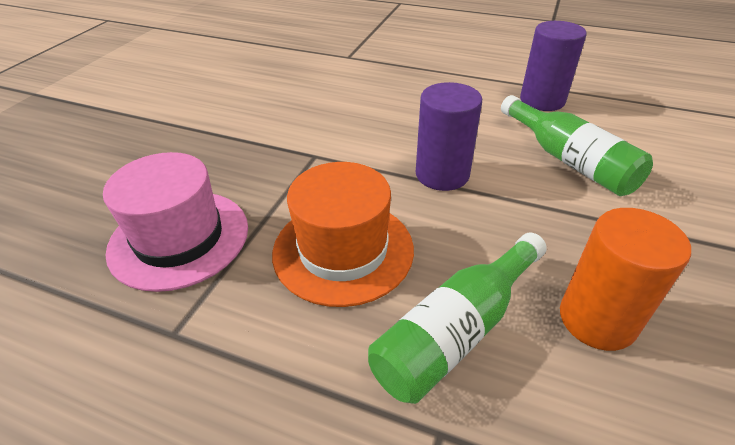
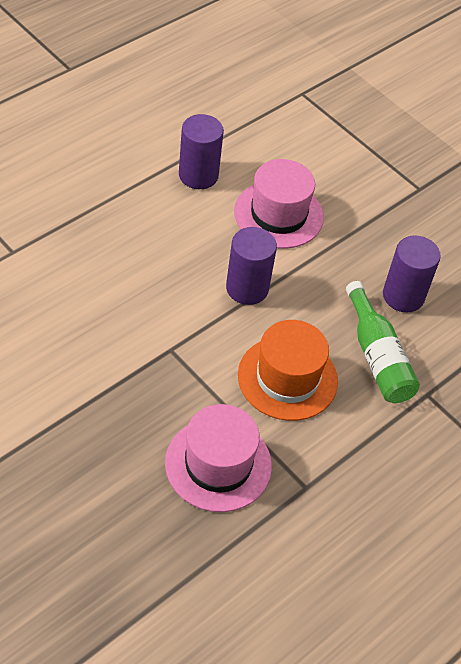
camera: 70 degrees left, 10 degrees up
(569, 160) = (278, 214): green bottle -> pink hat
(597, 319) = (403, 296): orange cylinder -> purple cylinder

